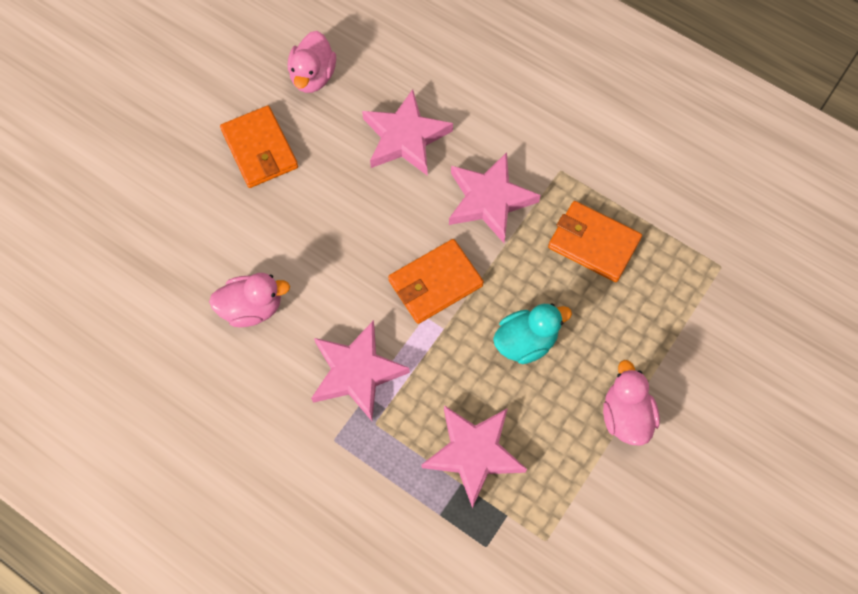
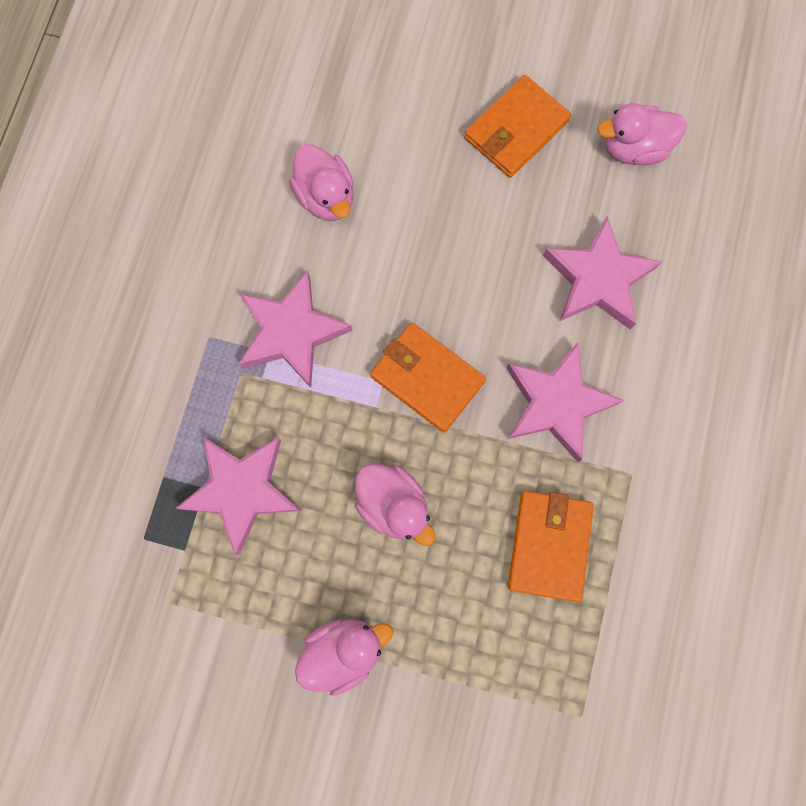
camera: 70 degrees right, 10 degrees up
(526, 342) = (393, 505): turquoise duck -> pink duck

